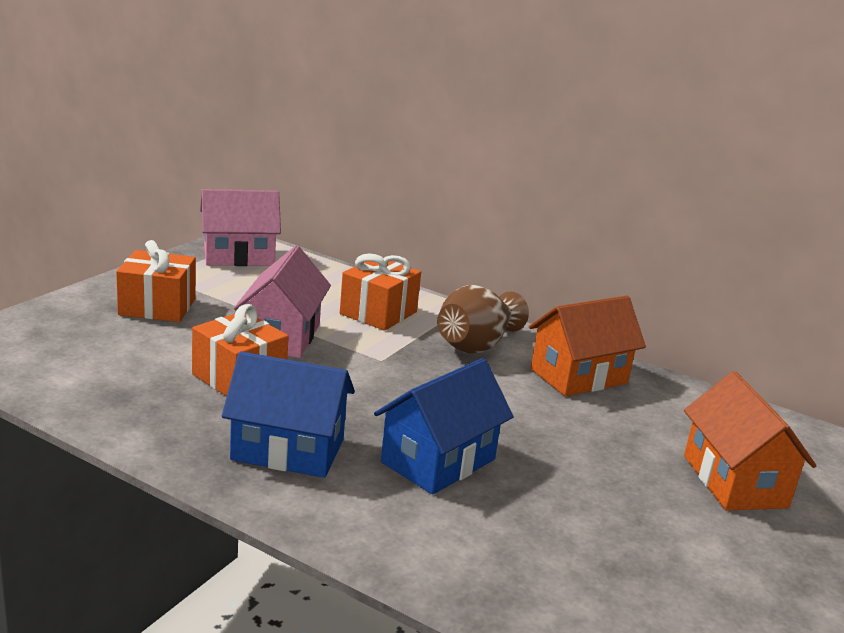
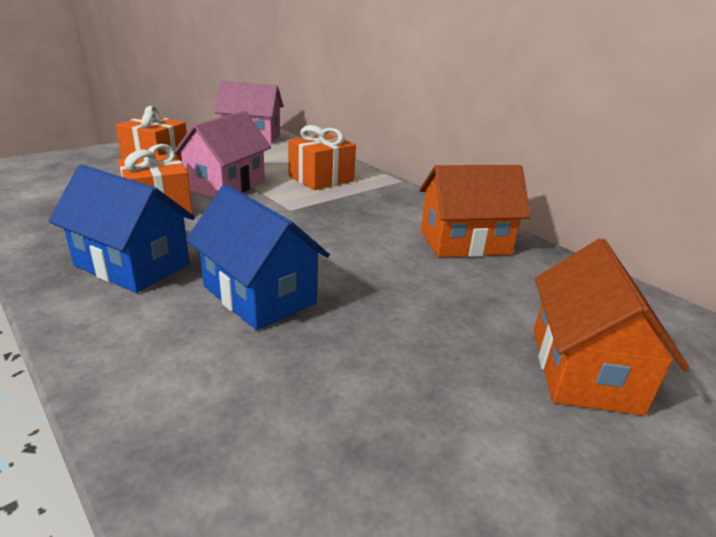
camera: 20 degrees right, 5 degrees up
(438, 461) = (259, 295): blue house -> blue house turned 75 degrees clockwise
(476, 345) = (385, 208): brown vase -> none

